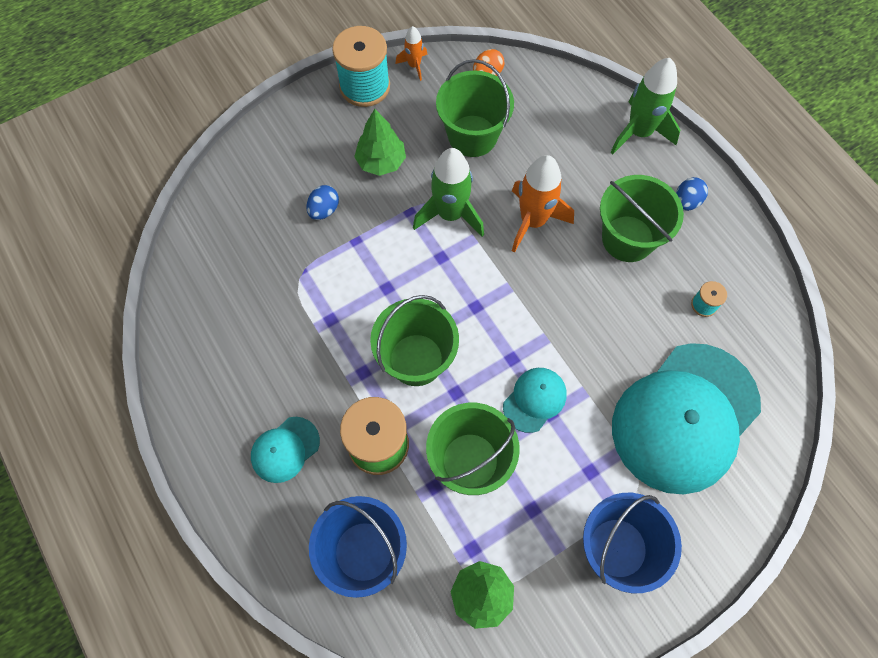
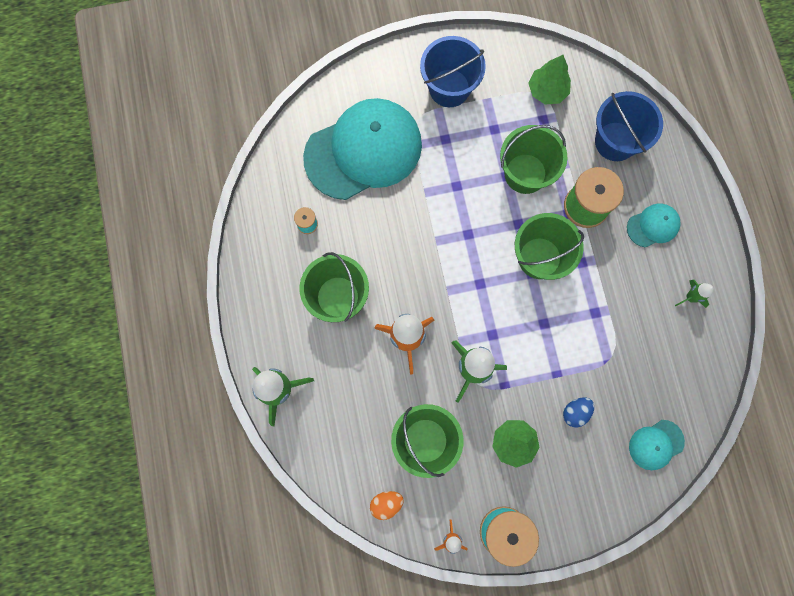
camera: 160 degrees left, 10 degrees up
(220, 375) = (690, 297): none -> green rocket
(534, 400) = (463, 199): turquoise cap -> turquoise cap (656, 444)
(686, 202) = (275, 312): blue egg -> none

